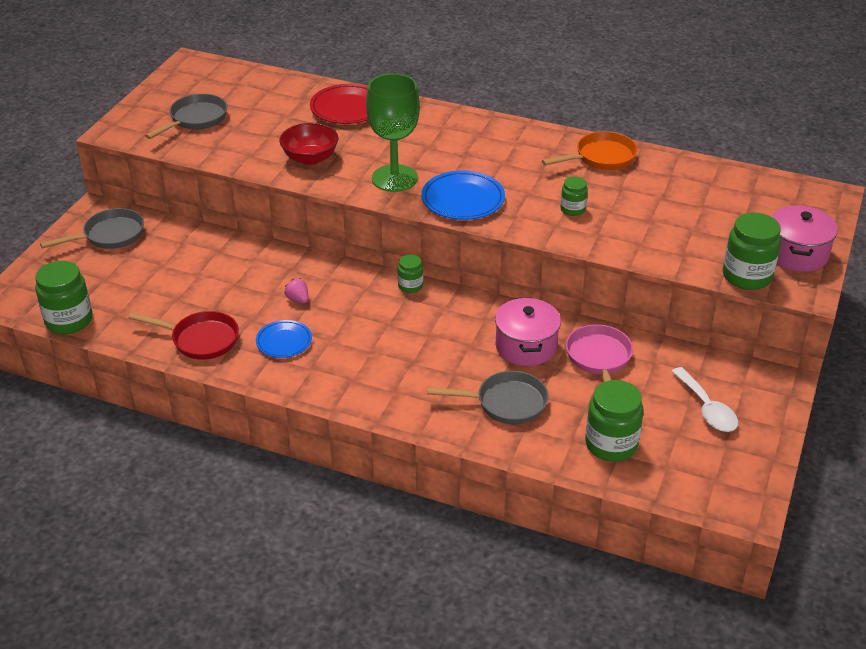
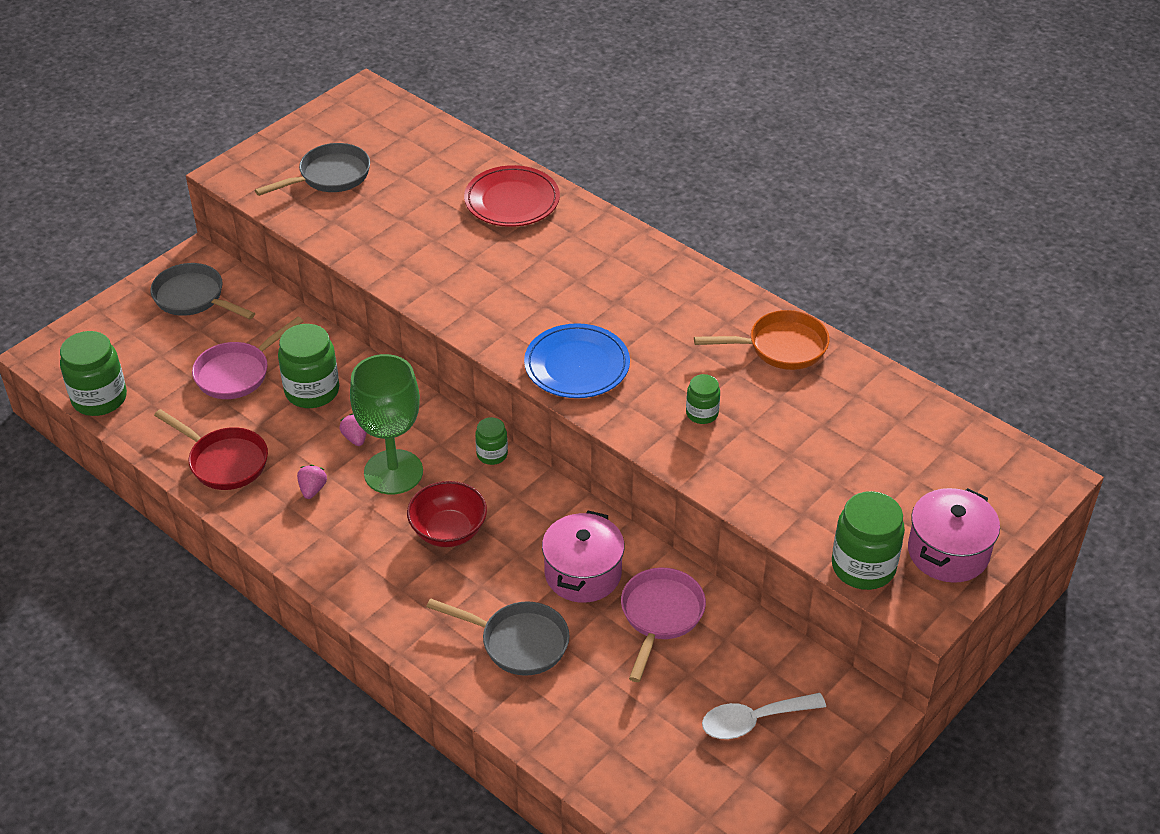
camera: 20 degrees right, 5 degrees up
(109, 235) = (193, 298): grey pan -> grey pan turned 135 degrees counterclockwise
(176, 278) = (237, 373): none -> pink pan
(284, 341) = (312, 489): blue plate -> pink strawberry
(310, 158) = (430, 262): red bowl -> red bowl (448, 531)
(394, 178) = (513, 315): green goblet -> green goblet (393, 472)
(611, 444) = (610, 733): green jar -> green jar (312, 391)
(707, 408) = (753, 721): white spoon -> white spoon turned 75 degrees clockwise

